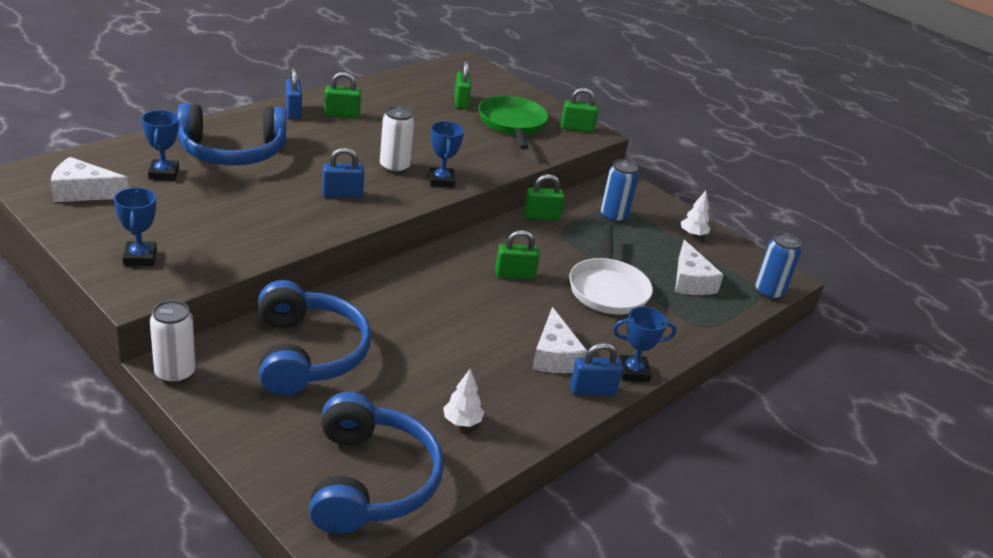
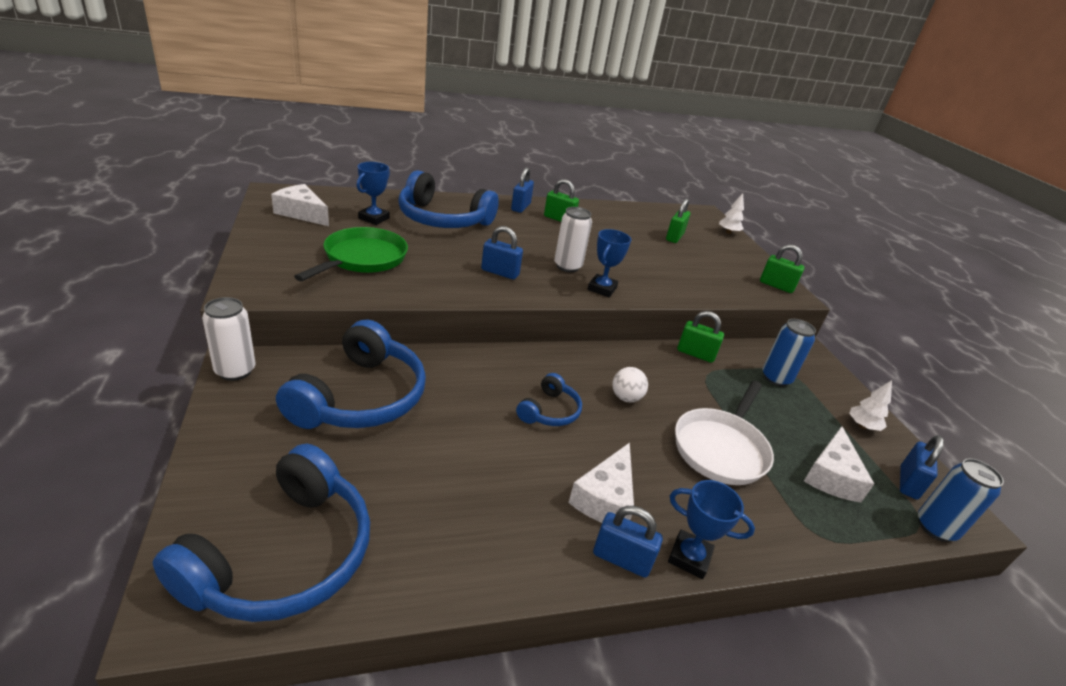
camera: 30 degrees right, 0 degrees up
(140, 257) = (283, 267): blue trophy -> none
(462, 421) = (441, 530): white tree -> white tree (728, 232)
(466, 307) = (550, 411): none -> blue headphones
(512, 124) = (711, 265): green pan -> green pan (362, 259)
(514, 275) = (626, 397): green padlock -> white ball
(740, 267) = (908, 483): none -> blue padlock

